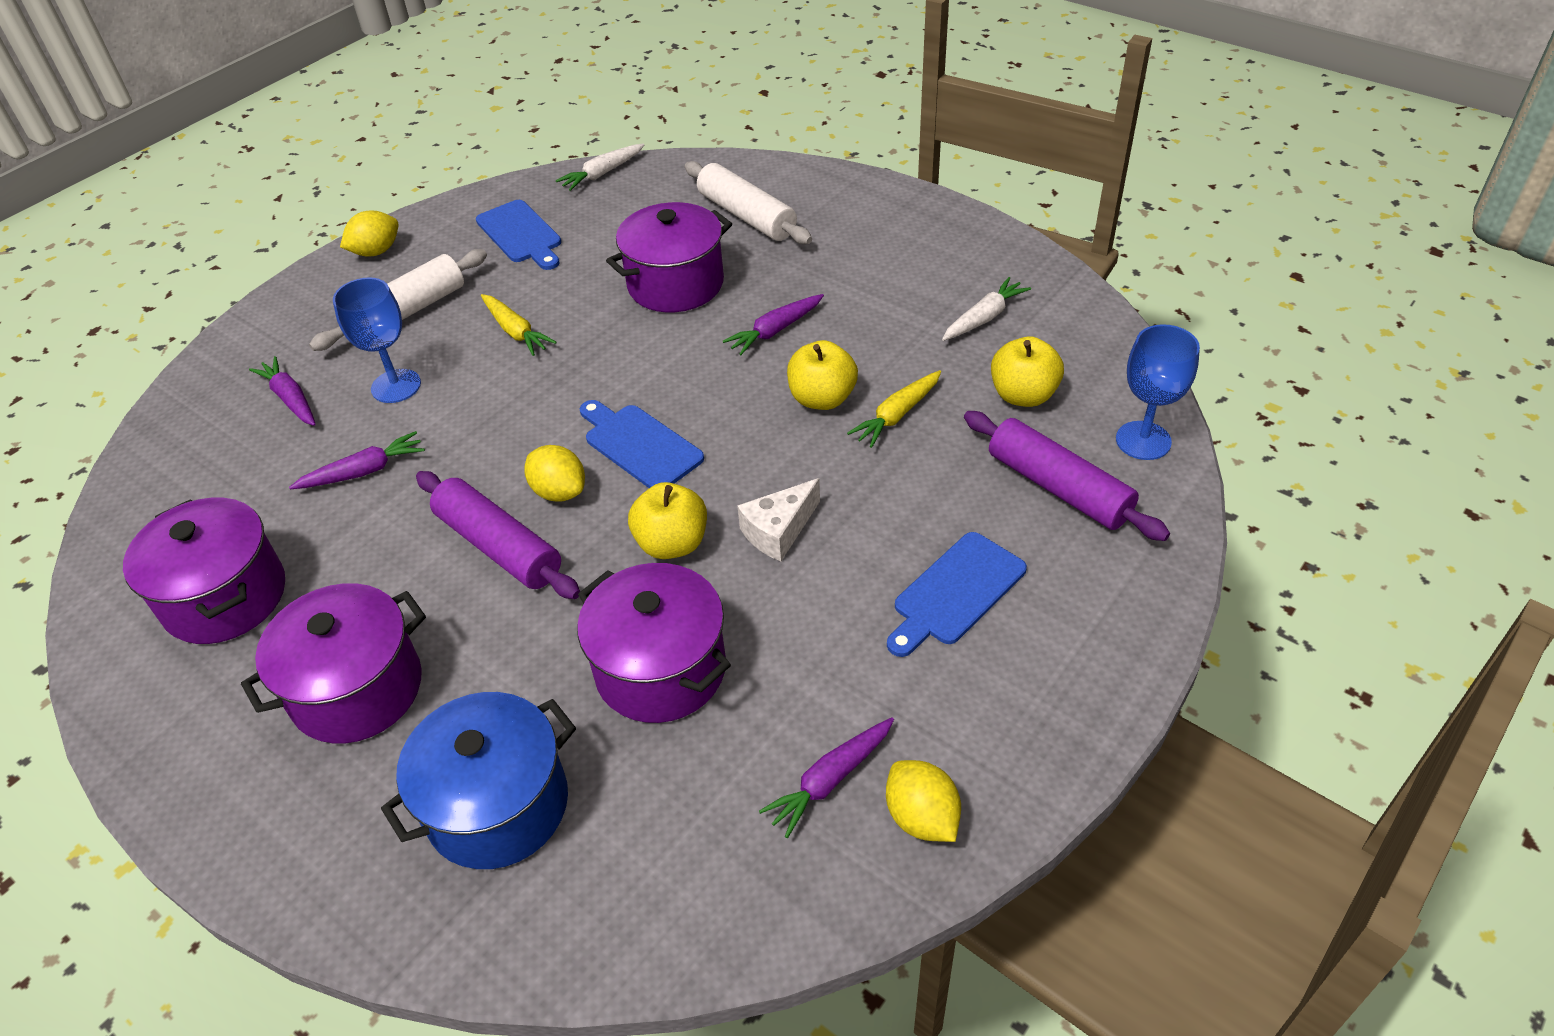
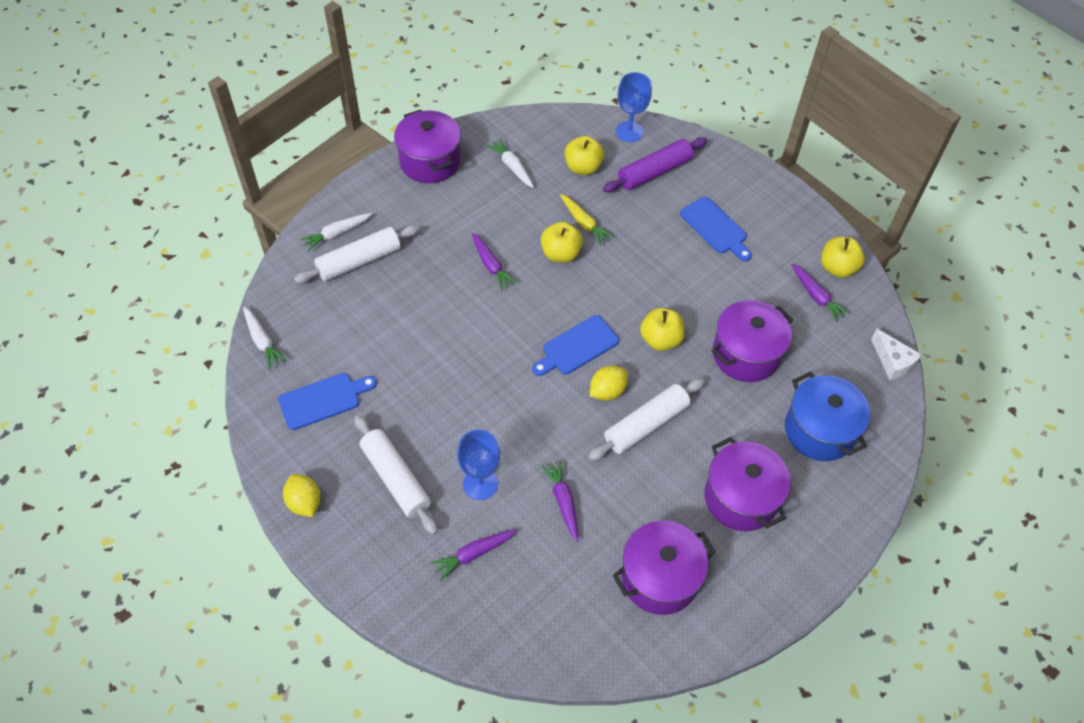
camera: 85 degrees left, 10 degrees up
(498, 547) = (646, 425): purple rolling pin -> white rolling pin
(516, 331) = (443, 408): yellow carrot -> none
(675, 284) = (423, 311): purple pot -> purple pot (430, 161)
(778, 531) = (660, 291): white cheese -> white cheese (892, 362)
(787, 189) = (336, 234): none -> white carrot
(921, 817) = (837, 268): yellow lemon -> yellow apple

